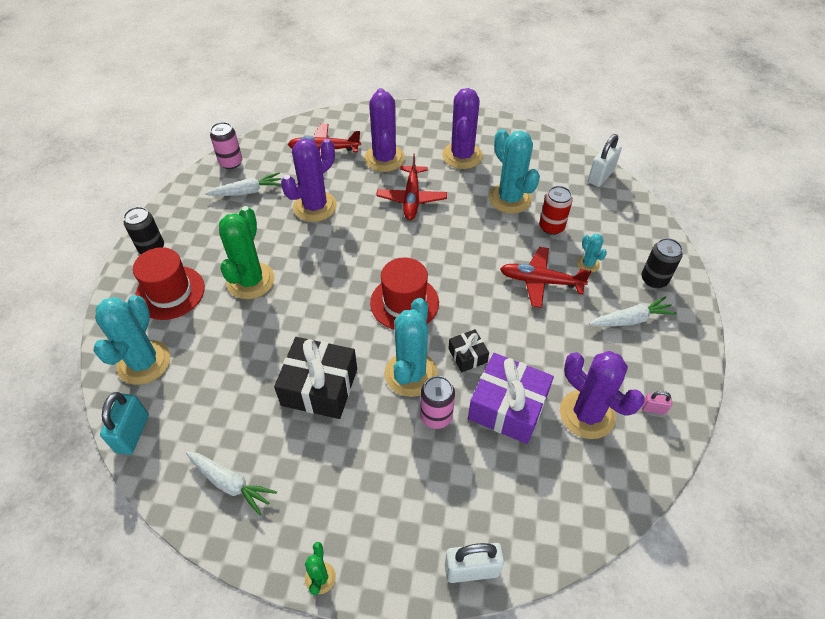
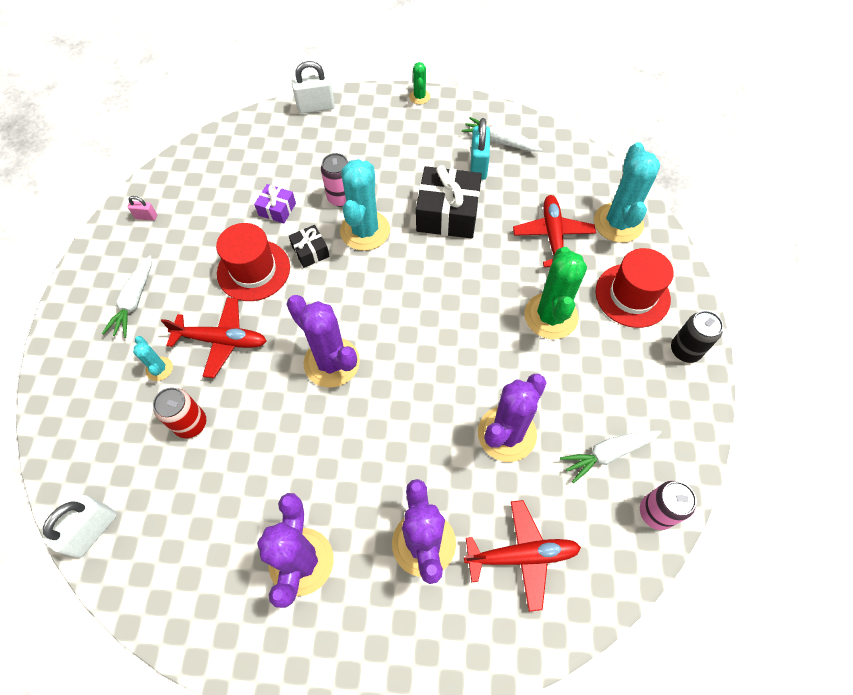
camera: 175 degrees right, 10 degrees up
(132, 433) = (594, 168): turquoise padlock -> turquoise padlock (478, 165)
(404, 303) = (376, 302): red hat -> red hat (253, 270)
(412, 198) = (376, 461): red plane -> red plane (553, 236)
(507, 407) = (277, 209): purple gift -> purple gift, size x0.51
(510, 198) = (238, 471): turquoise cactus -> none
(587, 414) = (207, 208): purple cactus -> purple cactus (331, 362)
(630, 319) = (134, 301): white carrot -> white carrot turned 60 degrees counterclockwise
(654, 279) = (88, 353): black can -> none

